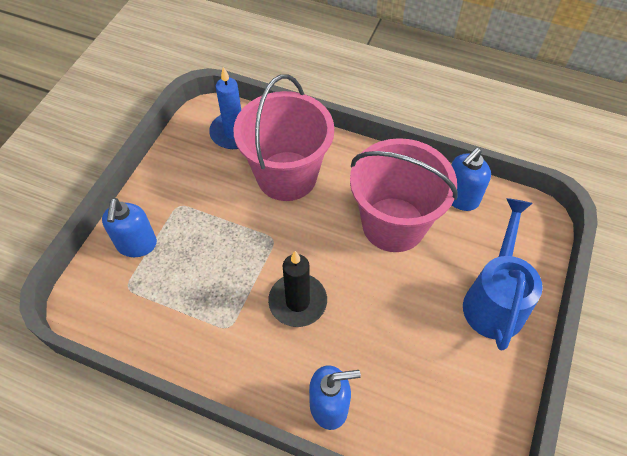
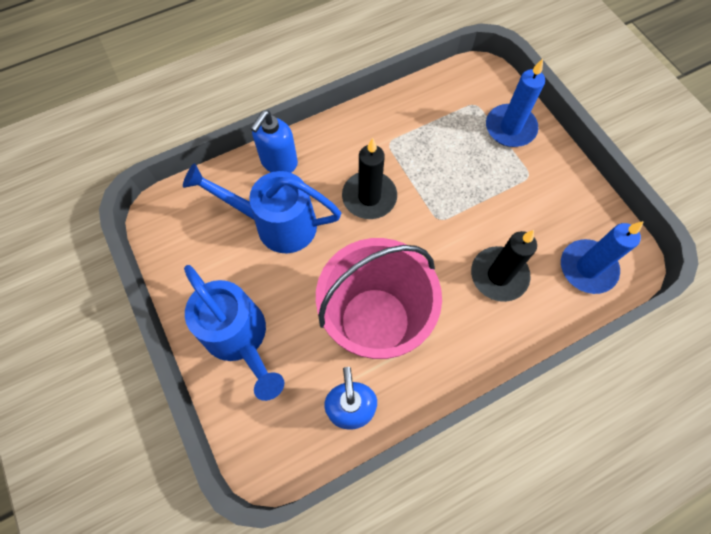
camera: 130 degrees right, 10 degrees up
(137, 244) = (510, 128): blue soap dispenser -> blue candle
(286, 176) = (499, 275): pink bucket -> black candle
(388, 353) = (276, 224): none -> blue watering can

